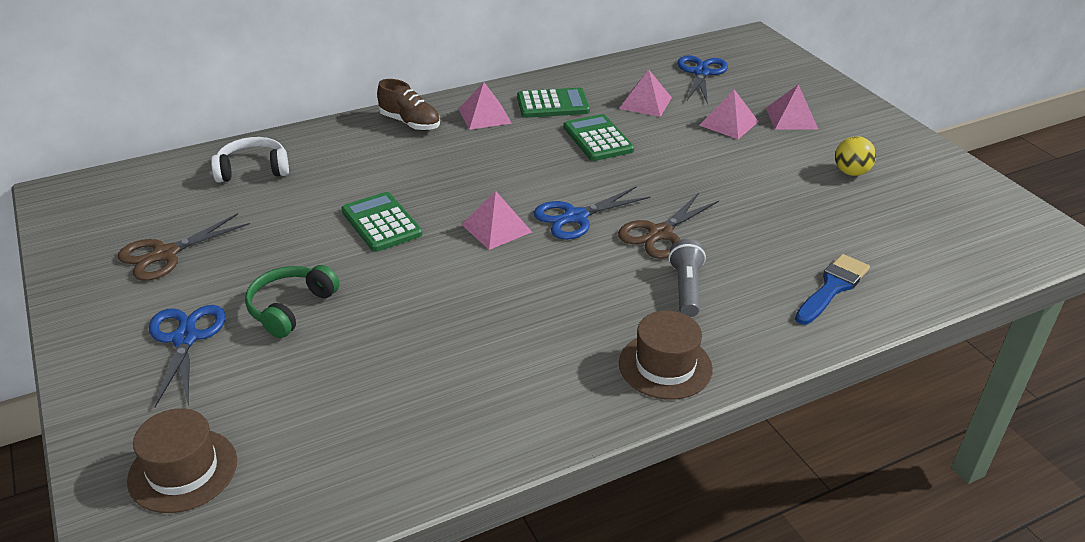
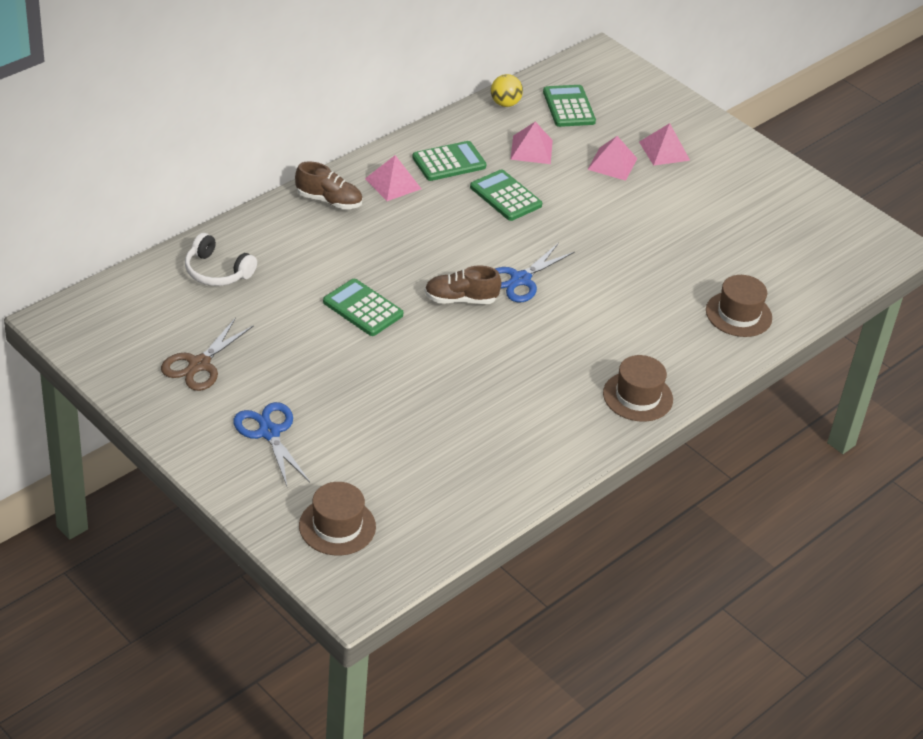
camera: 20 degrees left, 5 degrees up
(253, 170) = (217, 271): white headphones -> white headphones turned 120 degrees counterclockwise
(291, 308) = (335, 395): green headphones -> none
(496, 228) = (460, 299): pink pyramid -> brown shoe
(660, 234) = (594, 285): brown scissors -> none
(686, 288) = (631, 332): grey flashlight -> none
(701, 73) = (569, 107): blue scissors -> green calculator
(832, 287) = (738, 314): blue brush -> brown hat
(851, 172) = (727, 203): yellow ball -> yellow ball (505, 103)

